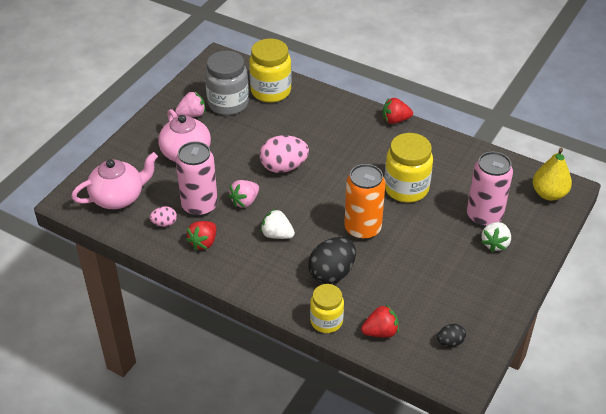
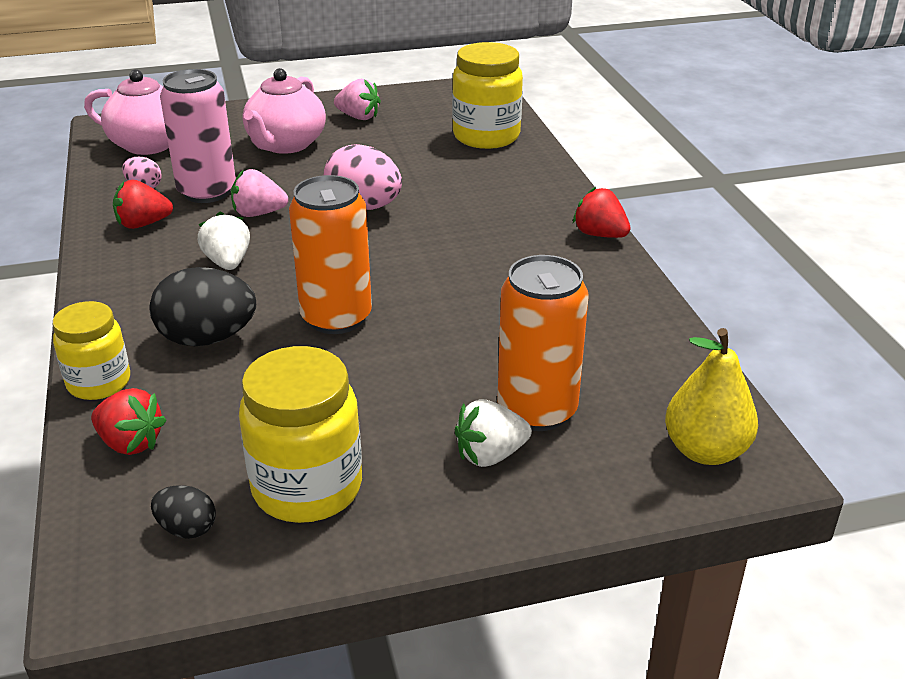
camera: 45 degrees right, 10 degrees down
(228, 104) = (415, 125): grey jar -> none
(406, 188) = (477, 311): yellow jar -> yellow jar (307, 488)
(484, 216) = (537, 410): pink can -> orange can

